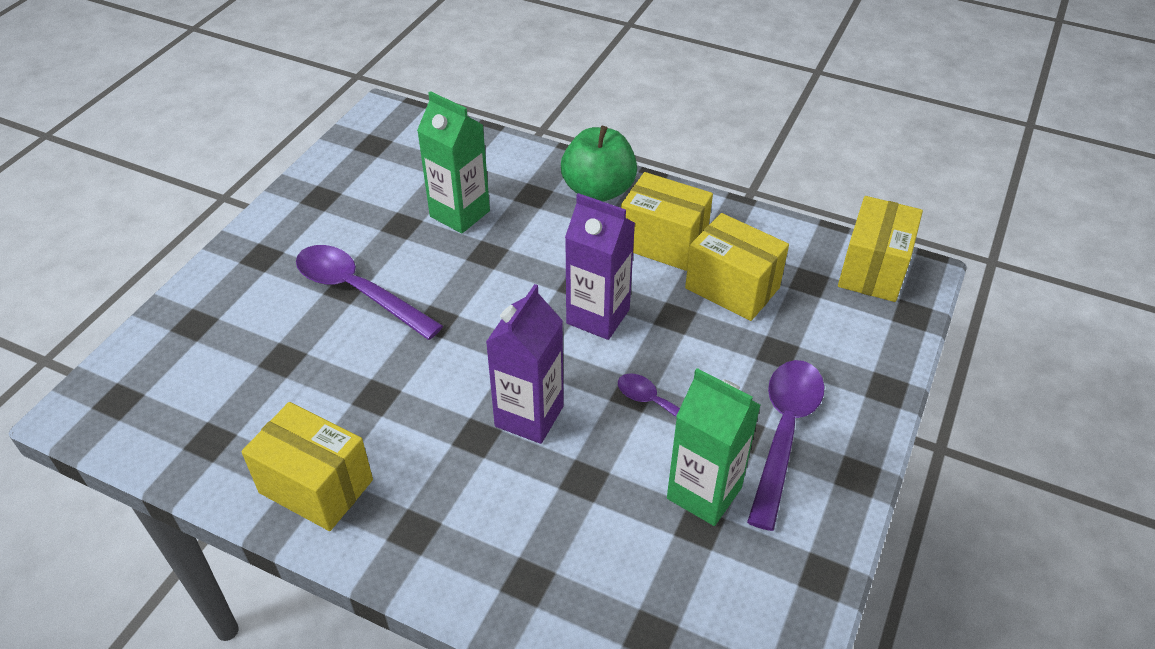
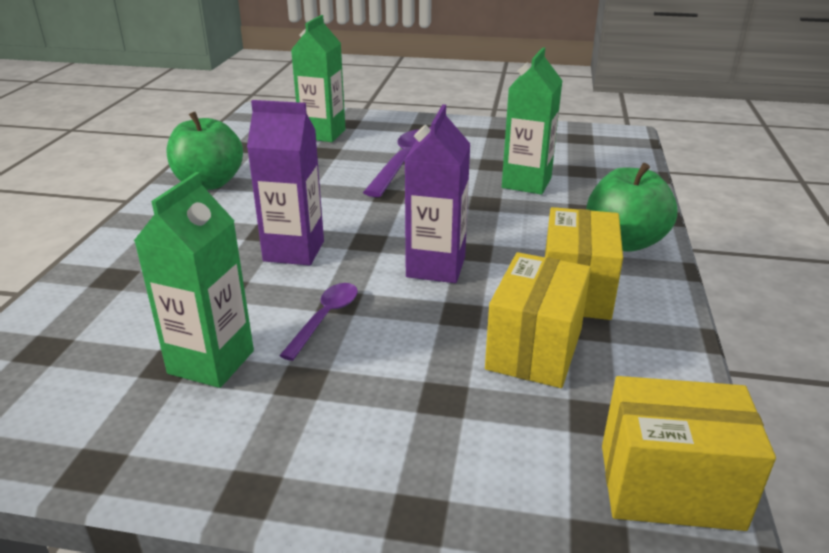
camera: 75 degrees right, 15 degrees down
(219, 353) = (322, 134): none -> green carton
(316, 486) = (209, 183): yellow box -> green apple
(784, 433) = (307, 415): purple spoon -> none

